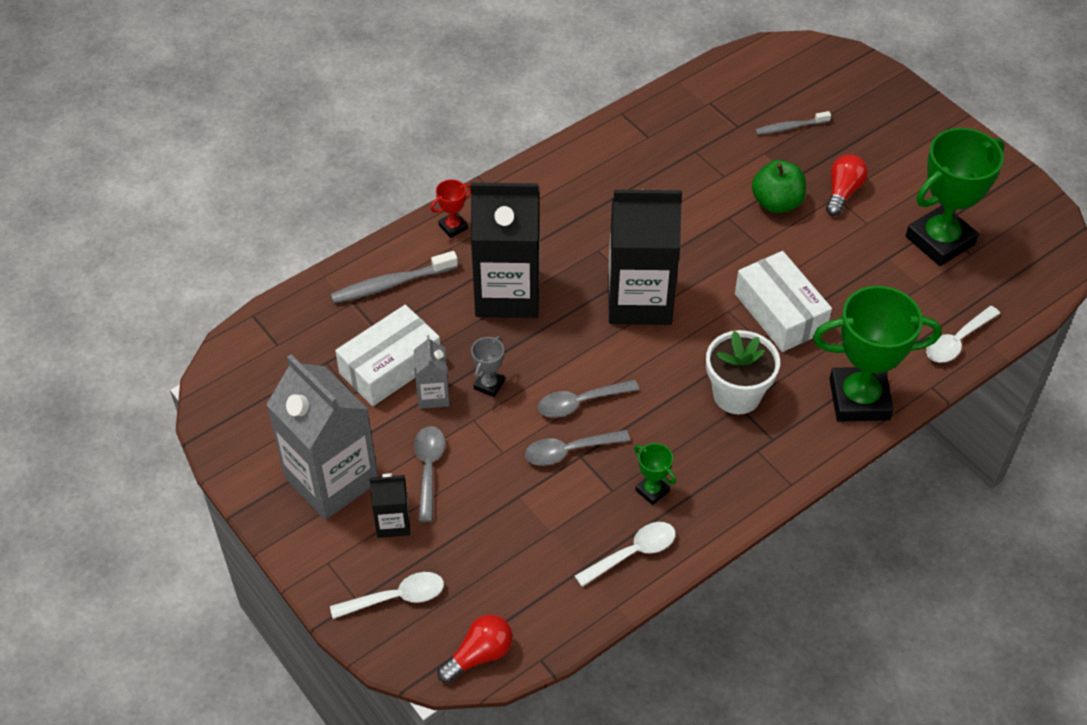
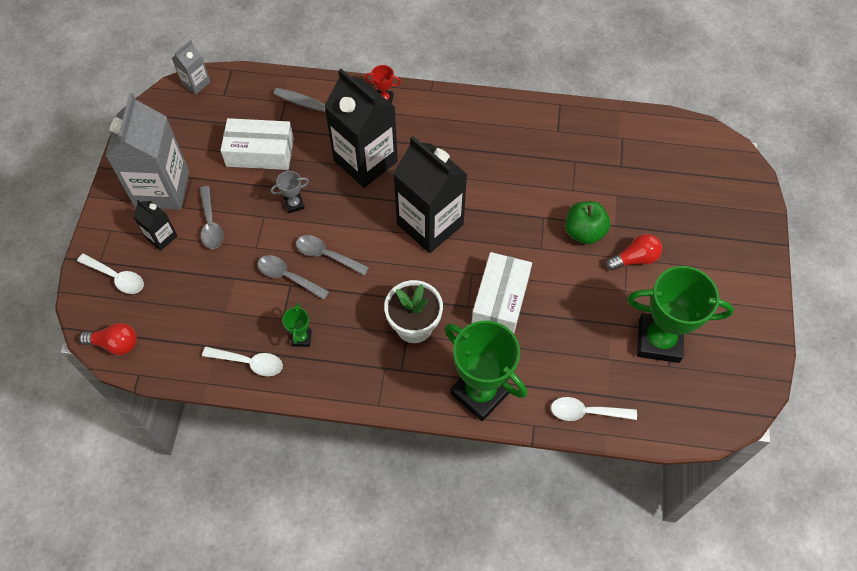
camera: 45 degrees right, 10 degrees up
(428, 469) = (211, 224): grey spoon -> grey spoon turned 120 degrees clockwise
(433, 395) = (261, 186): grey carton -> grey carton (196, 83)
(790, 127) = (653, 192): grey toothbrush -> none

